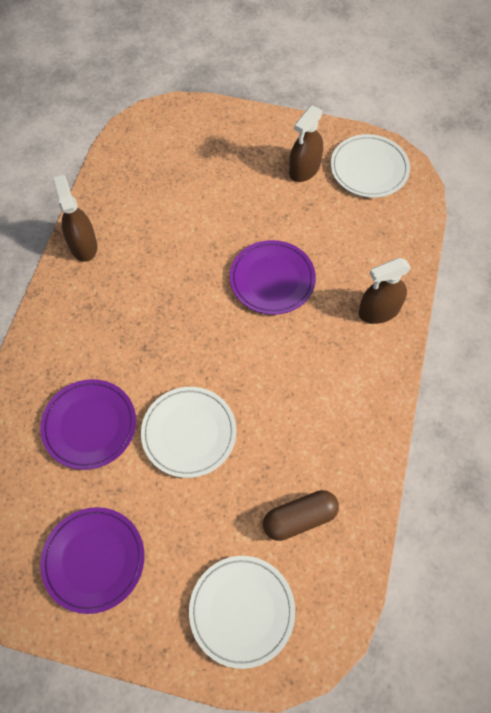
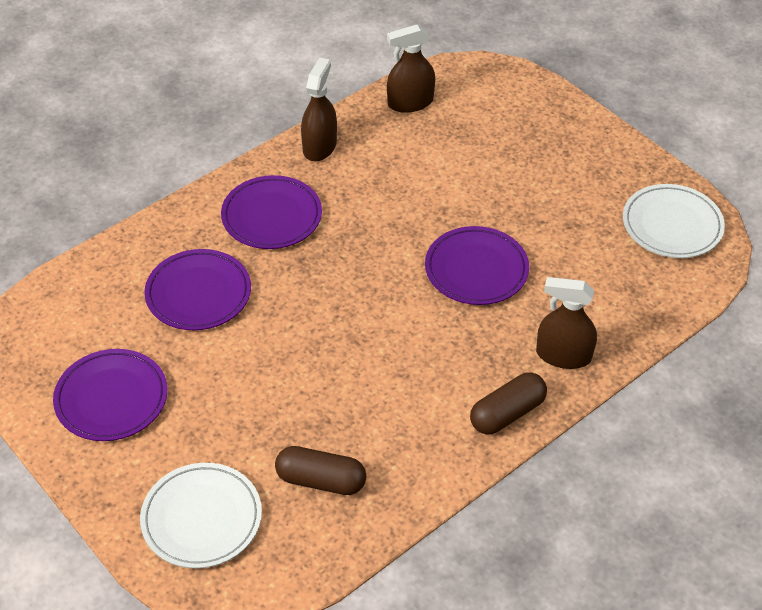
camera: 35 degrees right, 15 degrees down
(93, 325) = (272, 216): none -> purple plate
(189, 433) = (280, 351): white plate -> none
(304, 169) = (599, 191): brown spray bottle -> brown spray bottle (410, 102)
(379, 379) = (507, 413): none -> brown capsule

